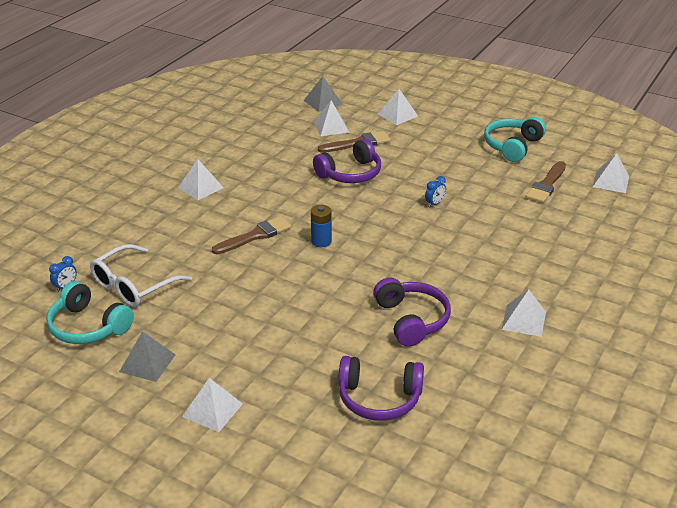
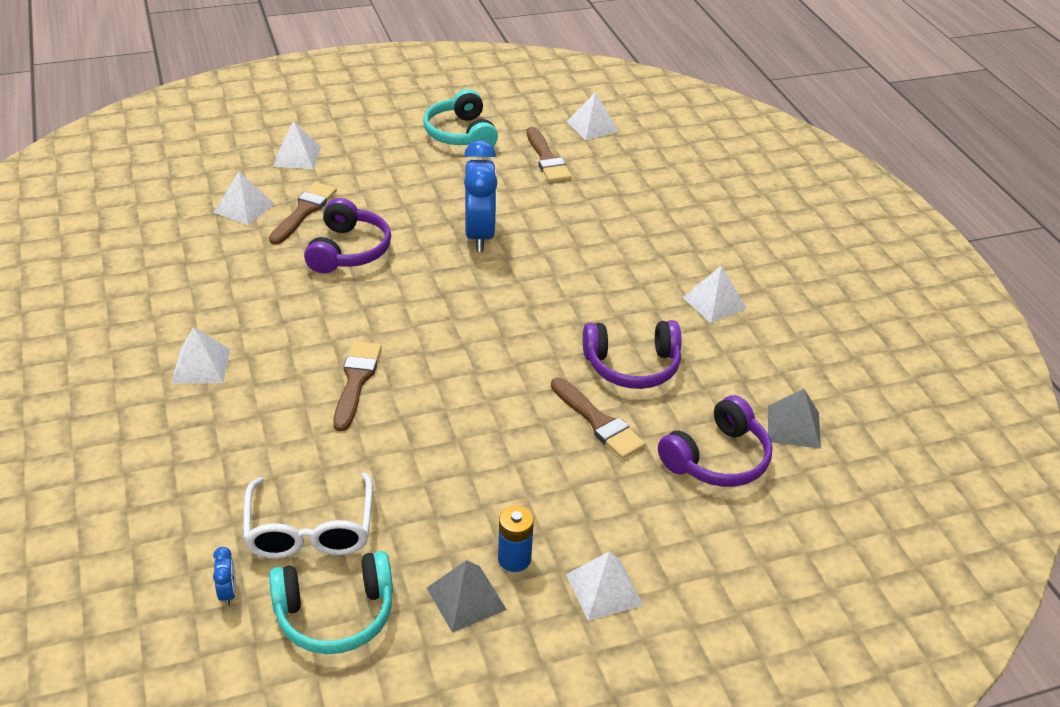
camera: 50 degrees left, 5 degrees up
(321, 241) = (433, 343): blue battery -> blue battery (514, 559)
(323, 102) = (187, 183): grey pyramid -> grey pyramid (793, 426)
(343, 334) = (598, 422): none -> brown brush
(411, 320) = (632, 366): purple headphones -> purple headphones turned 150 degrees clockwise
(434, 203) = (479, 235): blue clock -> blue clock, size x2.48

